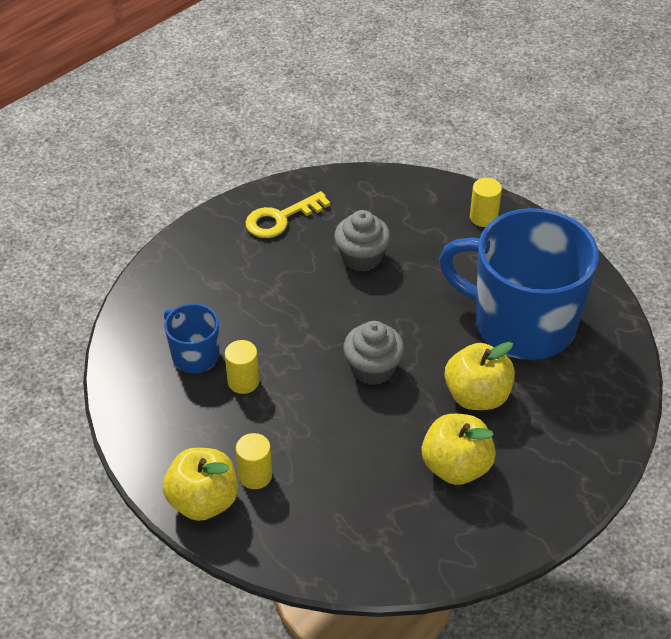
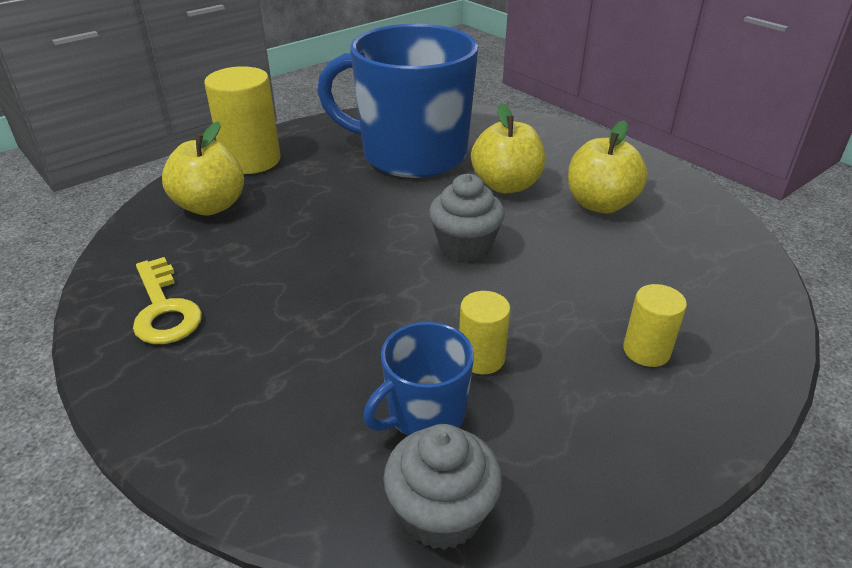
camera: 85 degrees left, 10 degrees down
(203, 501) = (705, 405): yellow apple -> yellow apple (210, 206)
(361, 257) = (277, 243): grey cupcake -> grey cupcake (441, 513)
(483, 217) = (251, 160): yellow cylinder -> yellow cylinder, size x1.83
(521, 323) = (411, 154): blue mug -> blue mug turned 75 degrees clockwise

